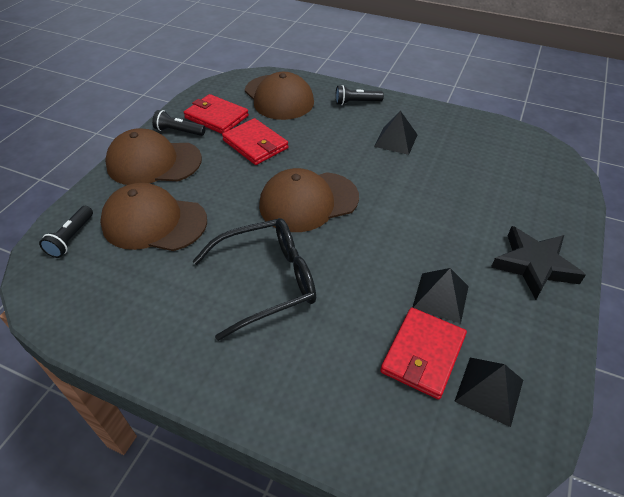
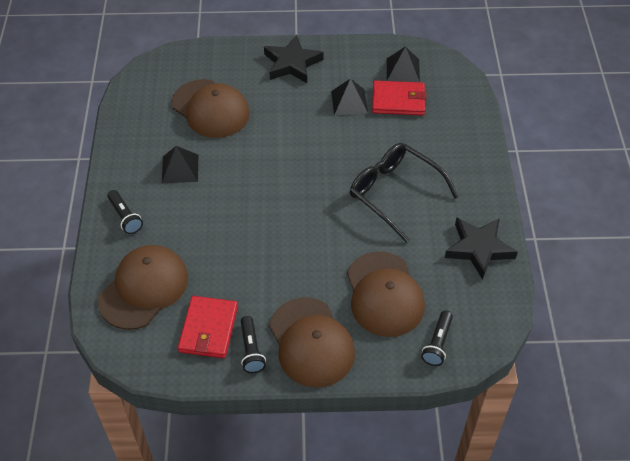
camera: 115 degrees left, 5 degrees up
(71, 238) = (437, 343): black flashlight -> black flashlight turned 120 degrees clockwise
(134, 326) = (479, 248): none -> black star
(255, 144) = (239, 272): red wallet -> none
(308, 201) = (298, 201): brown cap -> brown cap (210, 109)

